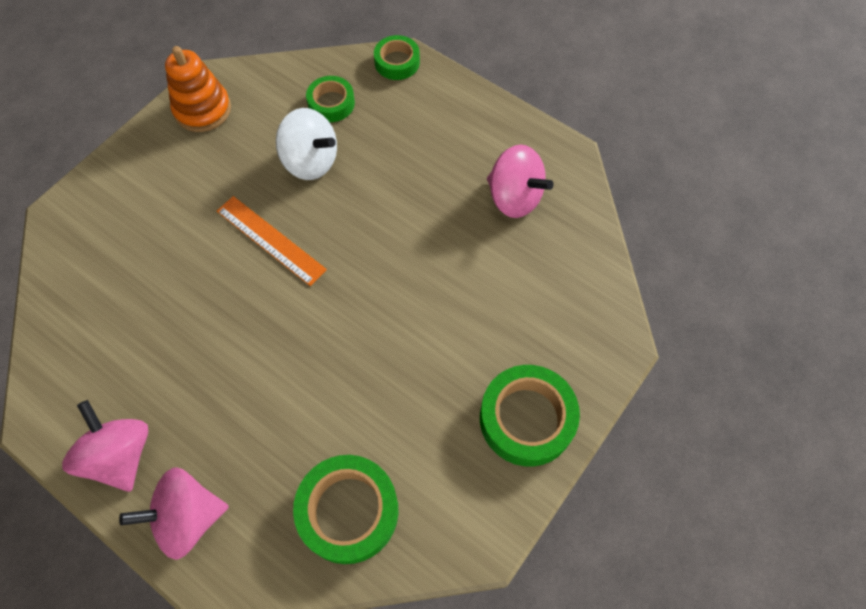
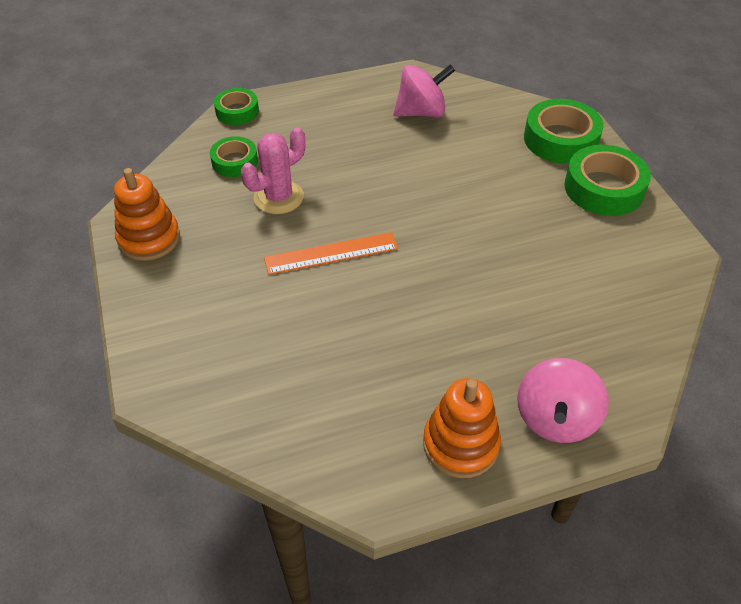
camera: 55 degrees left, 15 degrees down
(120, 455) = (460, 444): pink spinning top -> orange stacking toy
(311, 161) = (278, 197): white spinning top -> pink cactus
(348, 511) = (614, 313): green tape -> green tape (560, 139)

